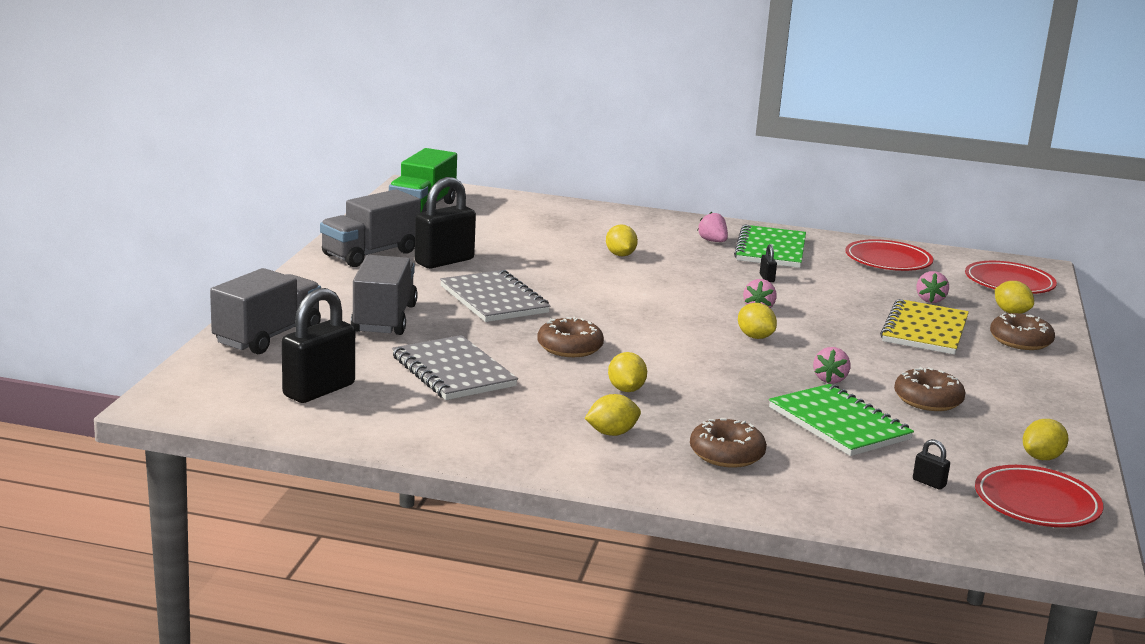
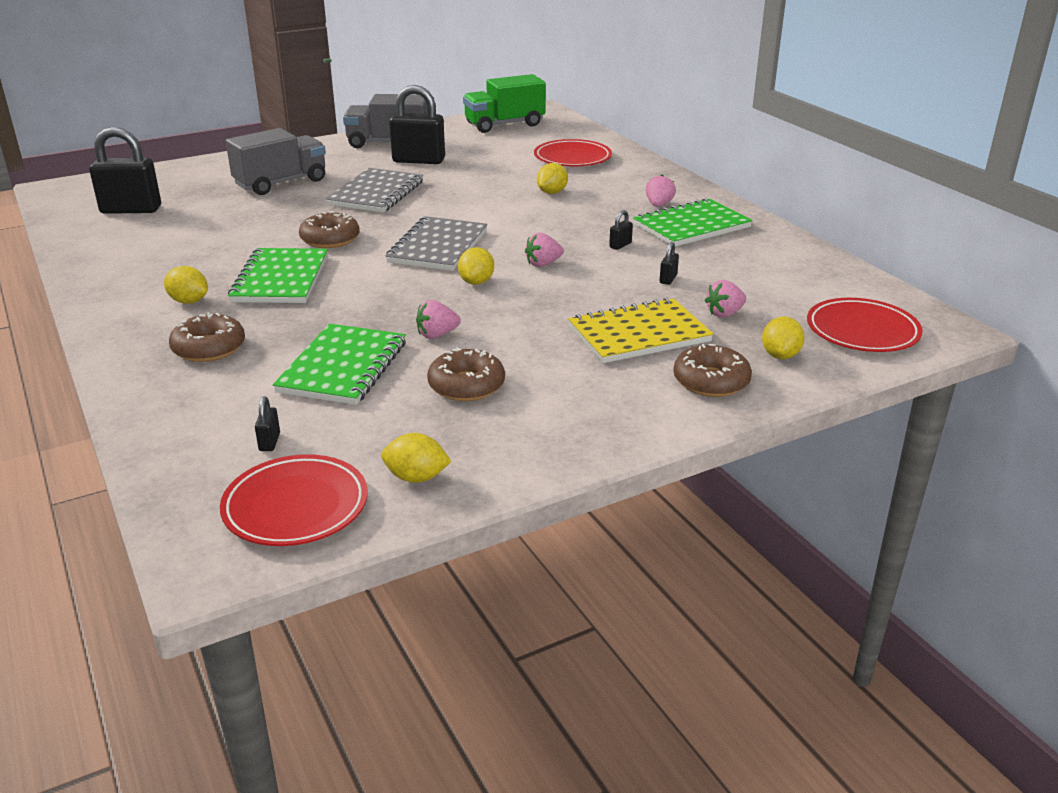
camera: 50 degrees right, 10 degrees up
(268, 336) = (196, 172): grey truck -> none
(453, 372) = (222, 227): grey notebook -> grey notebook (438, 247)
(626, 389) = (280, 279): yellow lemon -> green notebook
(850, 290) = (668, 279): none -> black padlock
(888, 261) = (782, 269): red plate -> red plate (572, 158)

